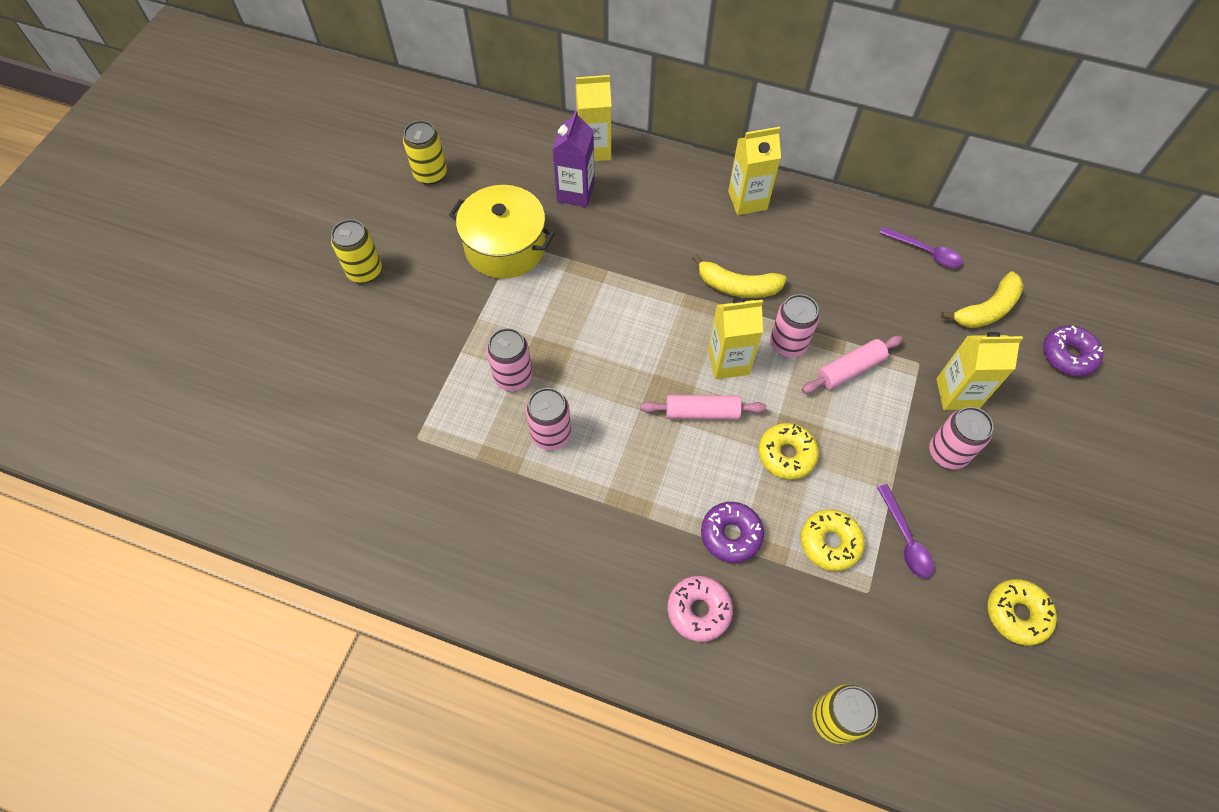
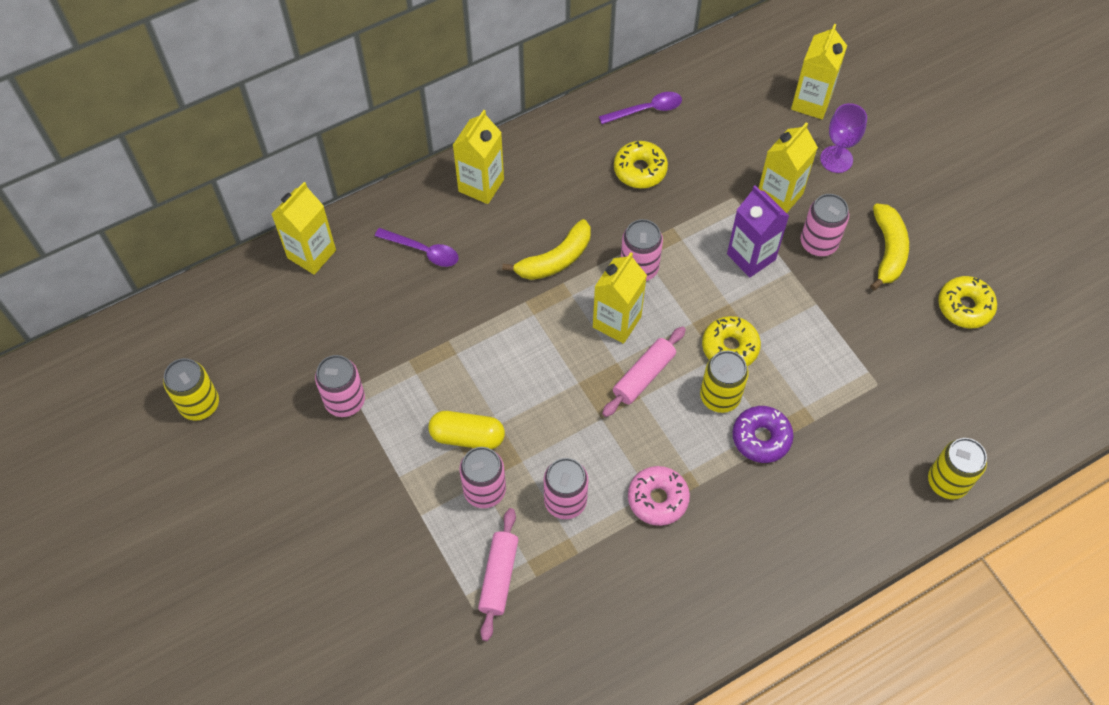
camera: 50 degrees left, 0 degrees up
(365, 271) = (256, 536): yellow can -> yellow can (720, 397)
(505, 247) = (345, 401): yellow pot -> pink can
(545, 336) = (467, 436): none -> yellow capsule
(575, 192) = (343, 303): purple carton -> purple carton (751, 257)
(699, 610) = (801, 507): pink donut -> pink donut (657, 499)
(829, 542) = (821, 377): yellow donut -> yellow donut (640, 170)
(849, 369) = (698, 246): pink rolling pin -> pink rolling pin (499, 577)
(905, 539) = (859, 326): purple spoon -> purple spoon (423, 251)
(986, 309) = (730, 116): yellow banana -> yellow banana (888, 250)
(1038, 411) = (836, 159): none -> purple goblet
(1068, 355) = (811, 102): purple donut -> yellow carton

